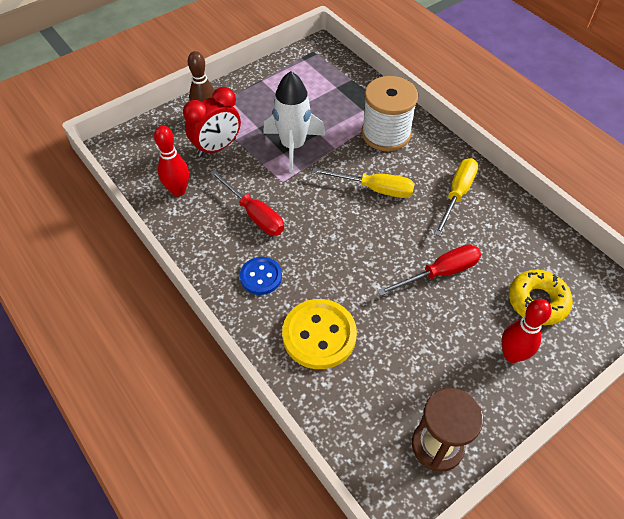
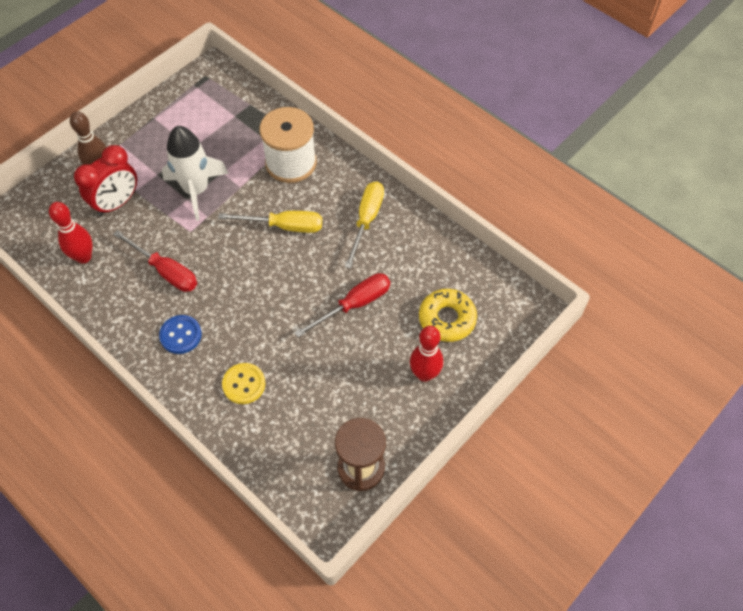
camera: 10 degrees left, 5 degrees up
(319, 335) = (244, 384): yellow button -> yellow button, size x0.60

